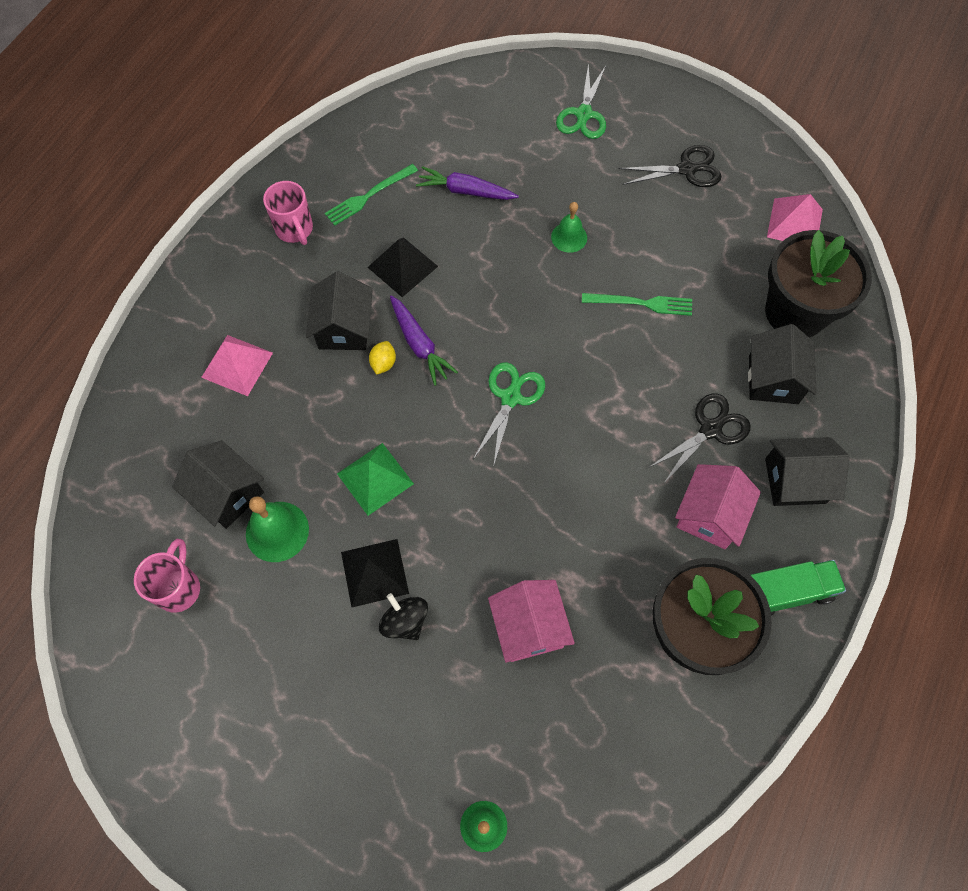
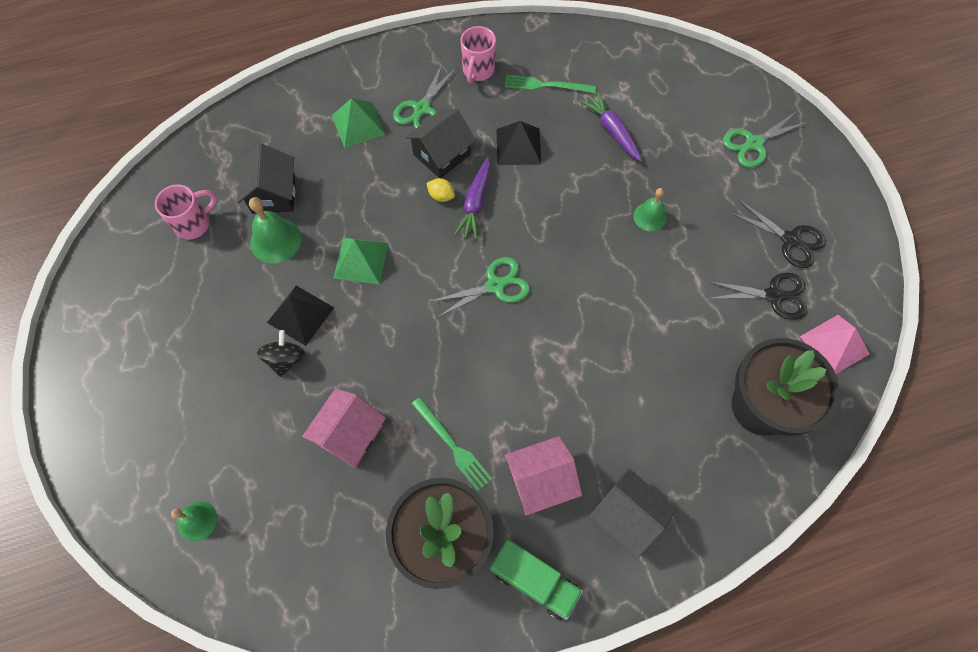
camera: 45 degrees right, 0 degrees up
(237, 365) = (358, 124): pink pyramid -> green pyramid
(281, 303) = (422, 108): none -> green scissors
(383, 363) = (441, 196): yellow lemon -> yellow lemon turned 60 degrees clockwise
(641, 303) = (651, 302): green fork -> green fork (452, 446)
(710, 429) = (605, 426): black scissors -> black scissors (773, 295)
(773, 379) = (690, 436): black house -> none

